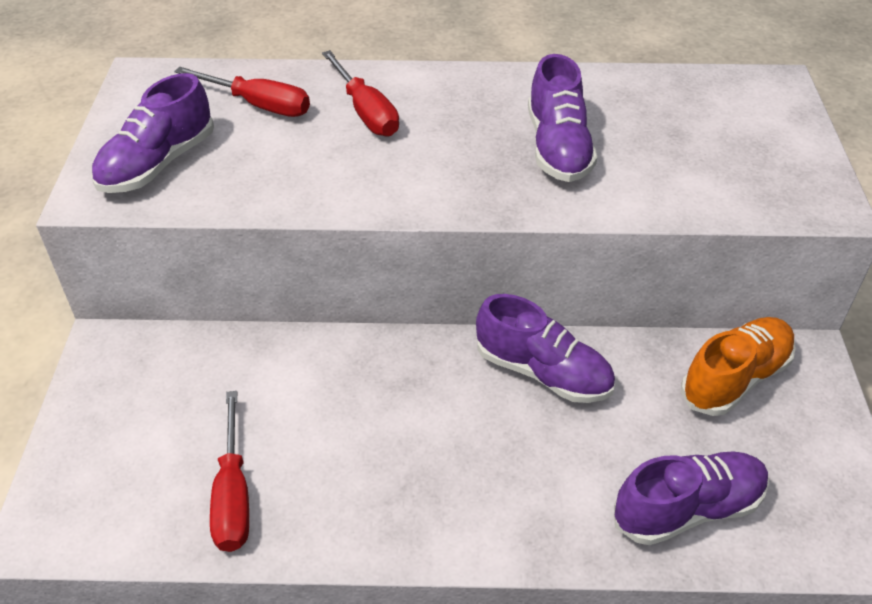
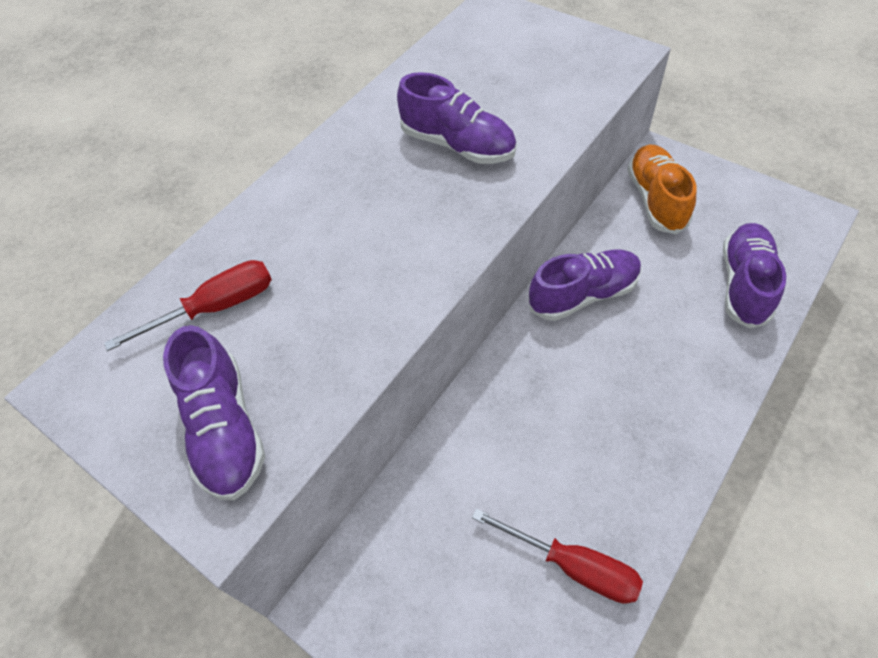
camera: 50 degrees left, 10 degrees up
(366, 112) = (303, 236): red screwdriver -> none

